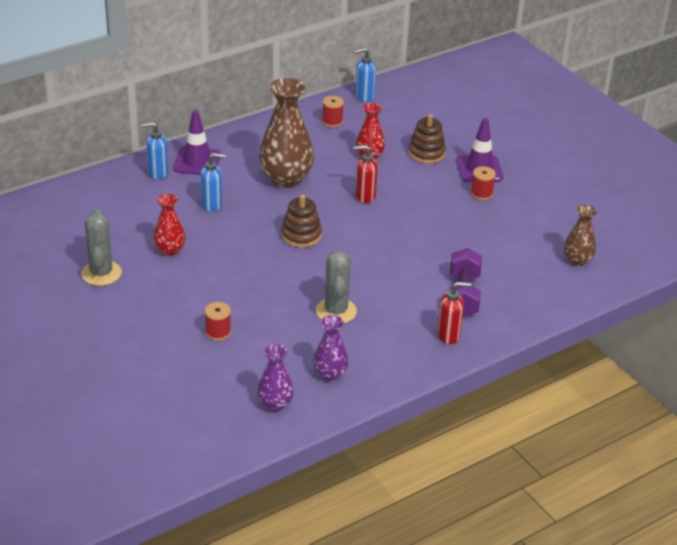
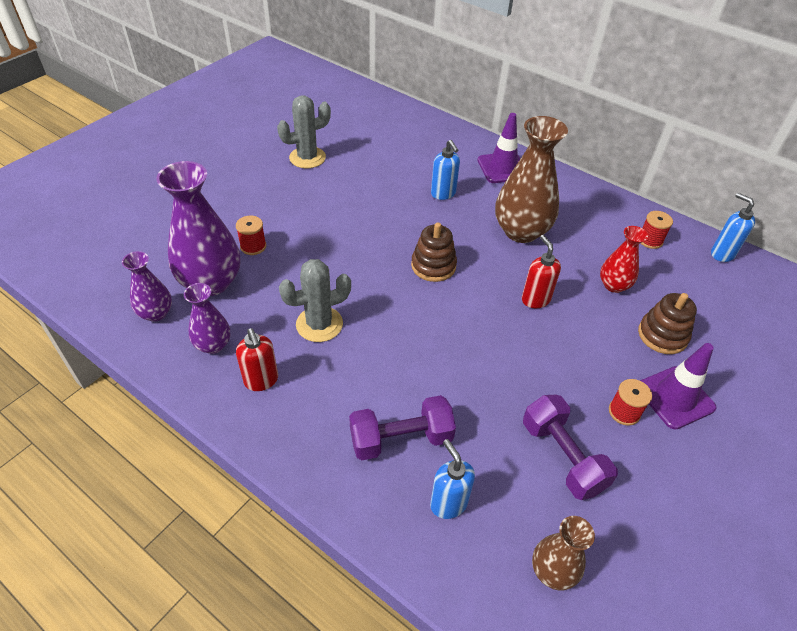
camera: 70 degrees right, 10 degrees up
(157, 173) = (468, 150): blue soap dispenser -> blue soap dispenser (448, 503)
(170, 250) = (360, 186): red vase -> none
(253, 365) = (211, 282): none -> purple vase
(449, 335) = (316, 441): red soap dispenser -> red soap dispenser (261, 381)
(504, 230) = (562, 456): none -> purple dumbbell

